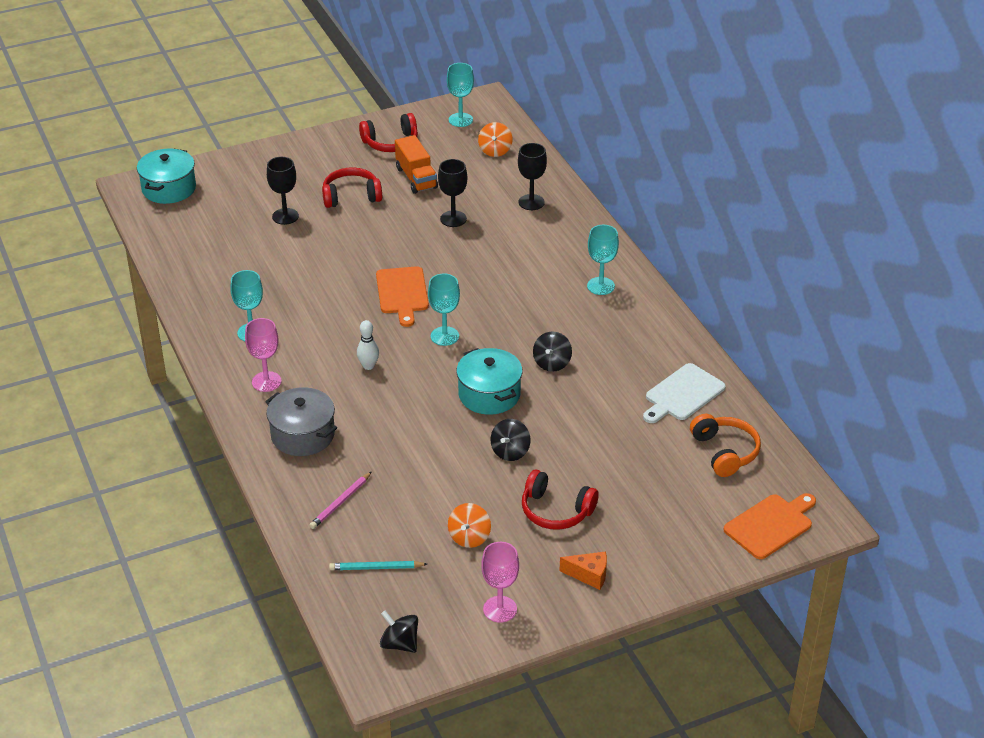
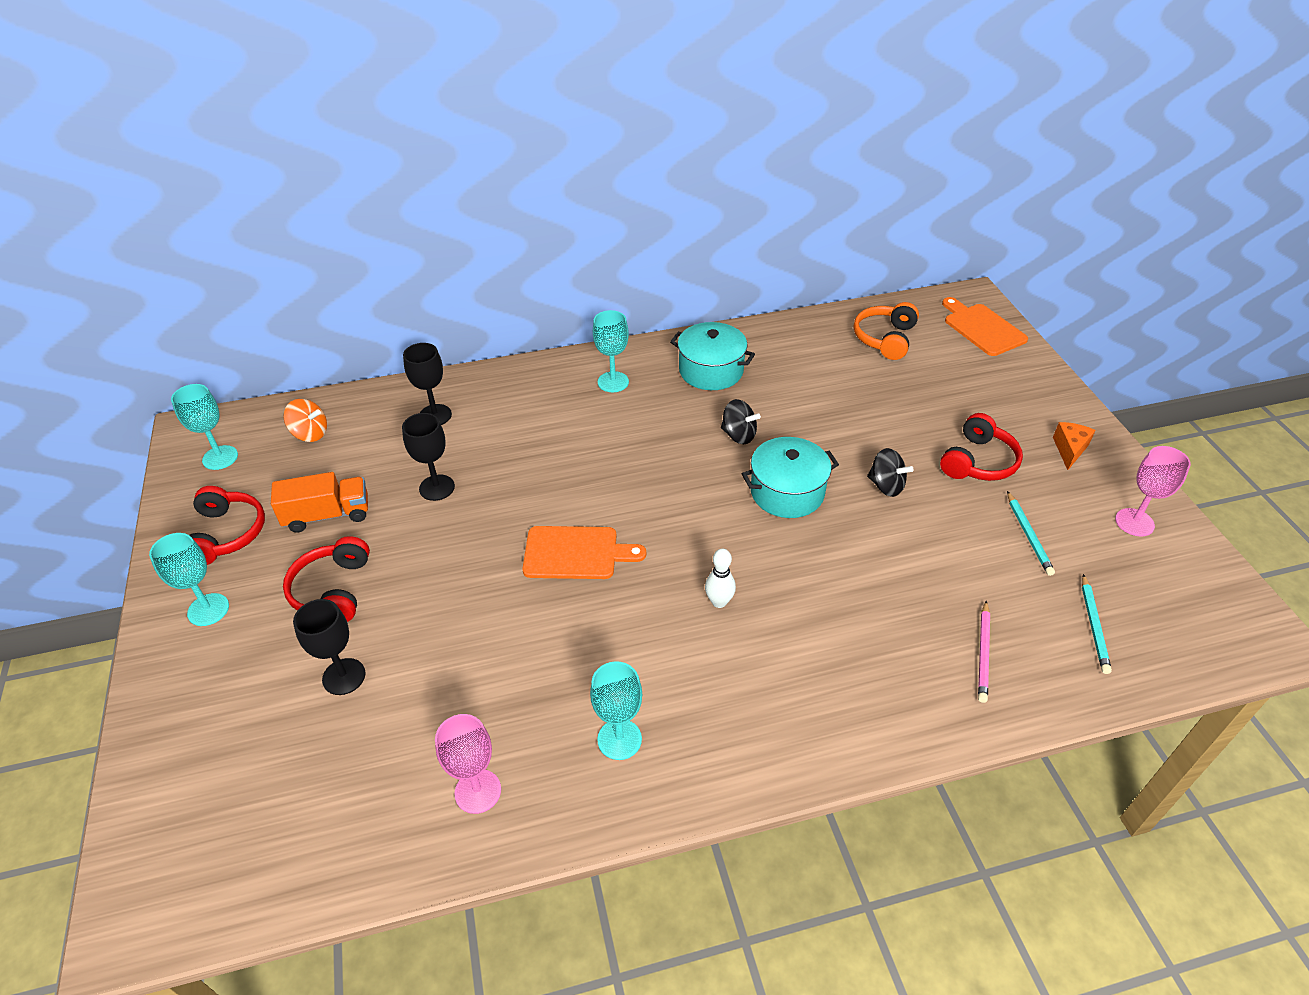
camera: 80 degrees left, 5 degrees up
(169, 188) = (173, 856): turquoise pot -> turquoise pot (711, 371)
(266, 381) = (736, 725): pink goblet -> pink goblet (478, 791)
(303, 435) = (854, 687): grey pot -> none
(340, 502) = (983, 653): pink pencil -> pink pencil turned 60 degrees clockwise
(399, 644) = (1211, 614): black spinning top -> none
(444, 336) = (673, 520): turquoise goblet -> turquoise goblet (208, 610)
(469, 537) = (1028, 535): orange spinning top -> turquoise pencil
(682, 394) = (799, 352): white cutting board -> none
(724, 452) = (885, 339): orange headphones -> orange headphones turned 60 degrees counterclockwise

